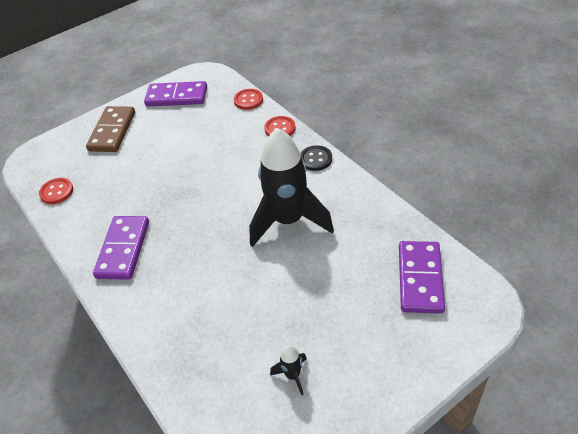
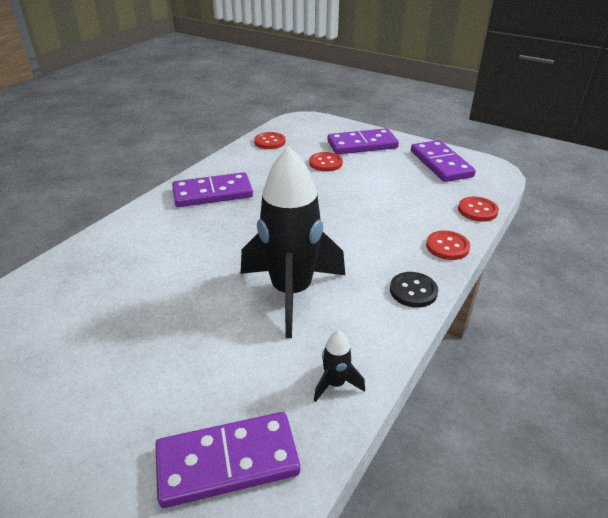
camera: 65 degrees right, 10 degrees down
(112, 131) = (362, 145): brown domino -> purple domino
(126, 162) = (325, 163): none -> red button
(292, 375) = (55, 353): black rocket -> black rocket (335, 384)

